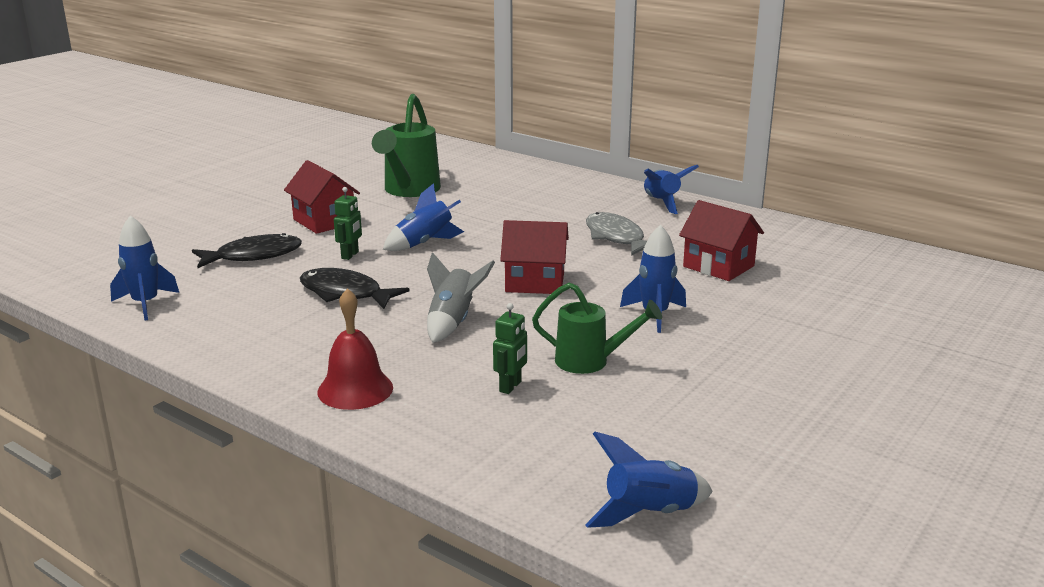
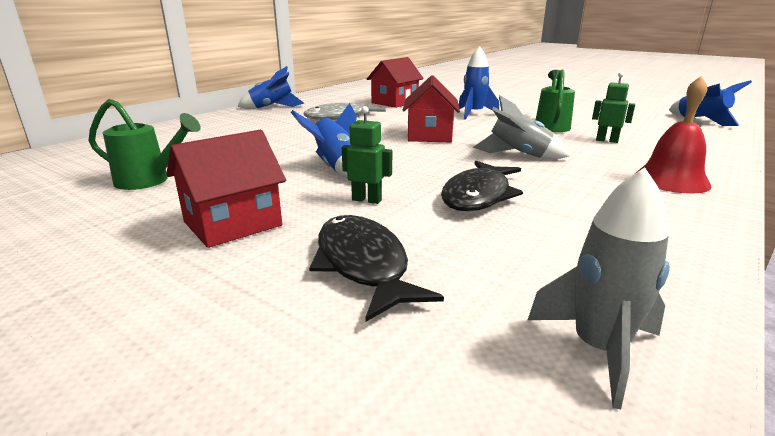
camera: 90 degrees left, 0 degrees up
(145, 304) = (598, 349): blue rocket -> grey rocket
(409, 191) = (149, 181): green watering can -> green watering can, size x0.64

